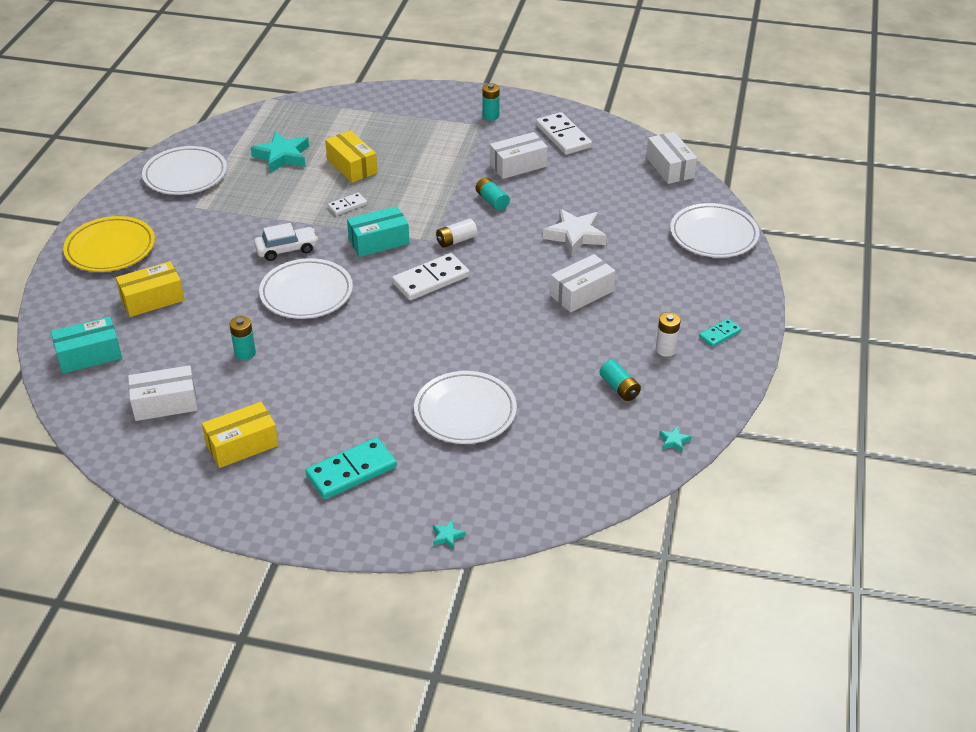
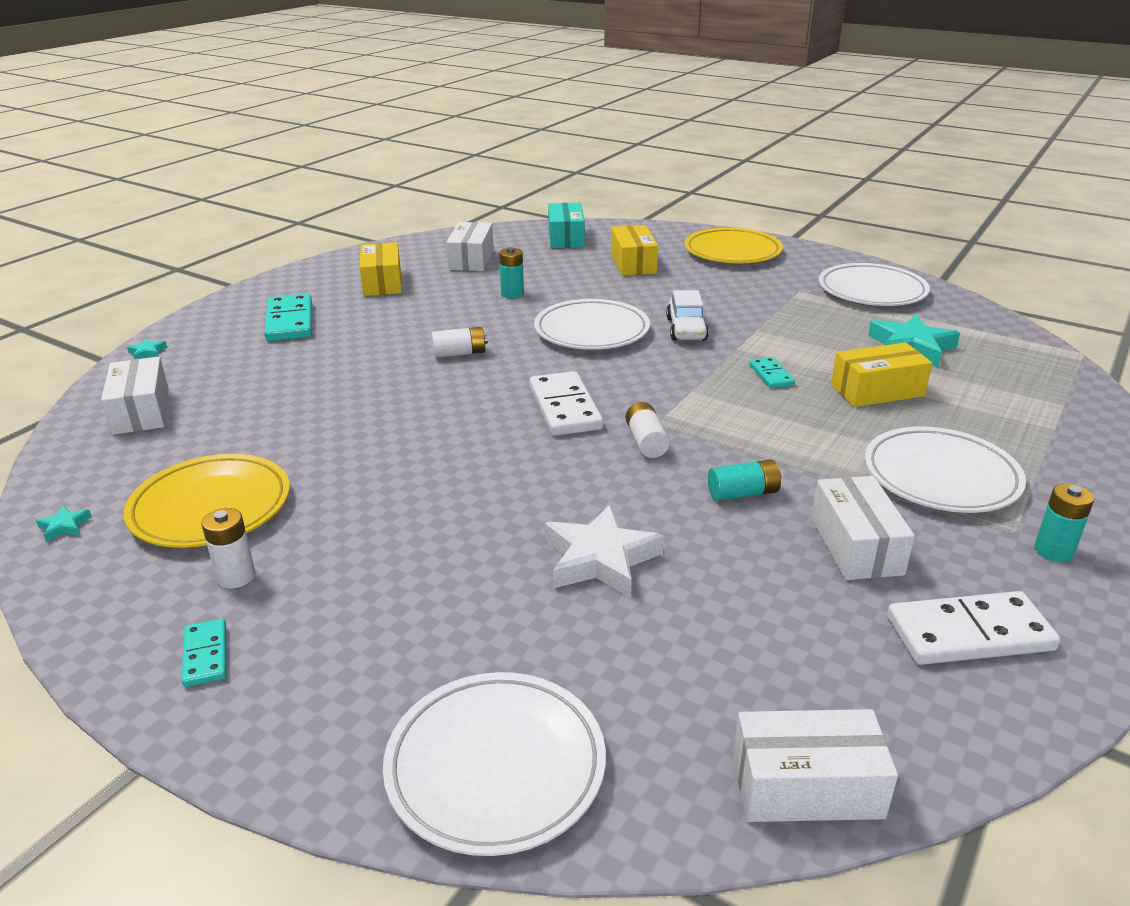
camera: 110 degrees right, 10 degrees down
(347, 205) = (771, 375): white domino -> turquoise domino
(372, 349) = (459, 353): none -> white battery
(379, 241) = (674, 385): turquoise box -> none
(465, 412) = (300, 389): white plate -> white plate (941, 476)
(581, 293) = (441, 526): white box -> white box (141, 411)
(619, 388) = (211, 507): turquoise battery -> yellow plate

